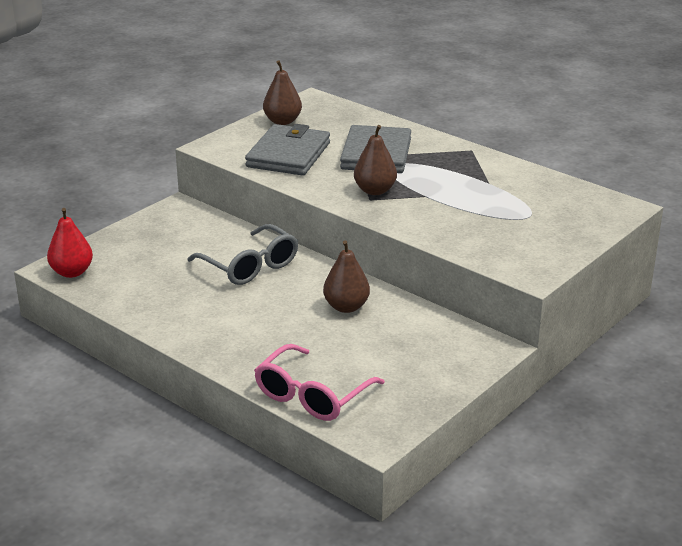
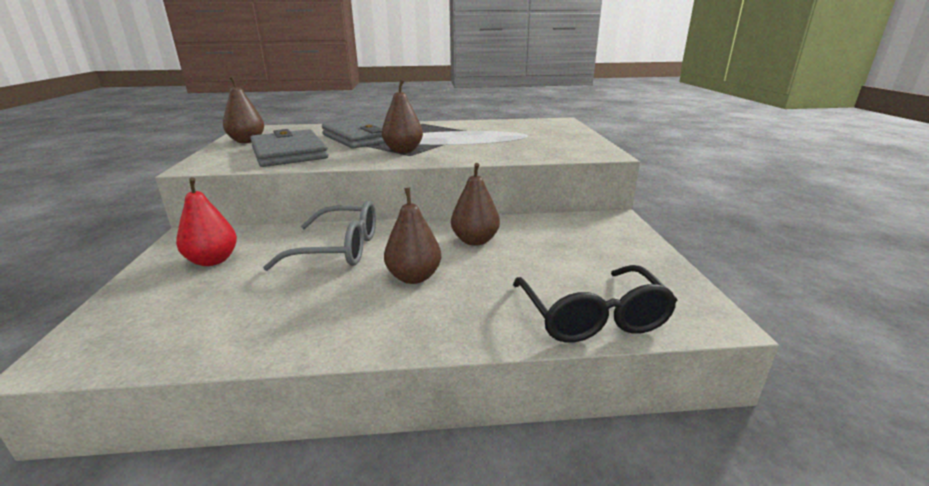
camera: 45 degrees left, 5 degrees down
(72, 272) = (102, 348): red pear -> red pear (213, 260)
(260, 313) = (414, 277): none -> brown pear
(312, 395) = (592, 316): pink glasses -> black glasses

